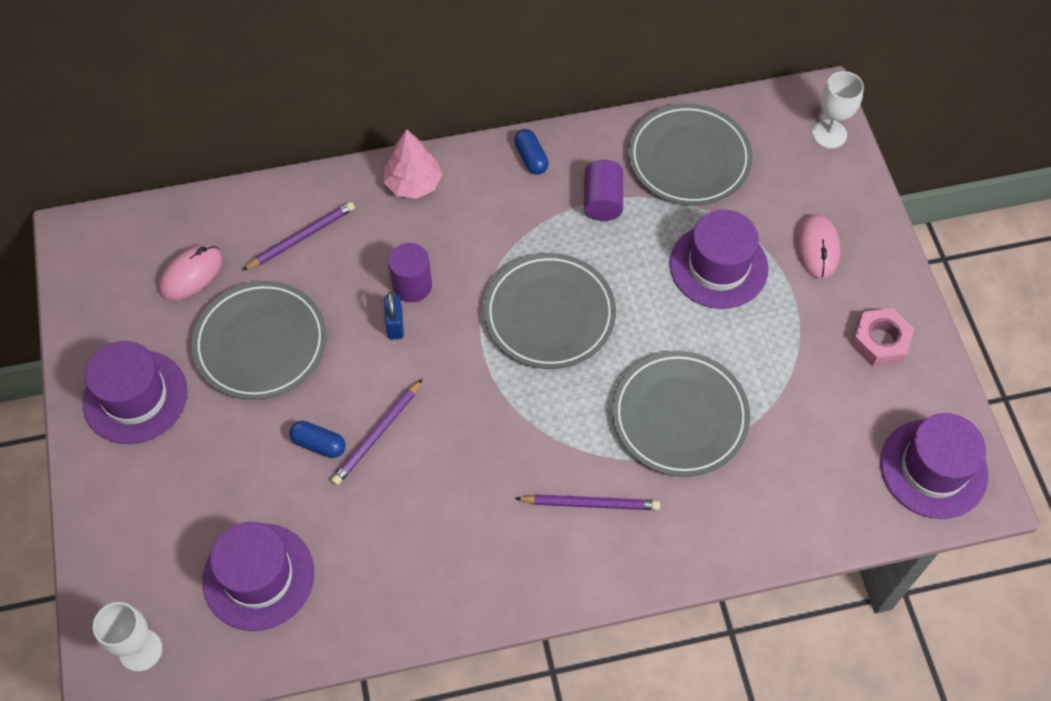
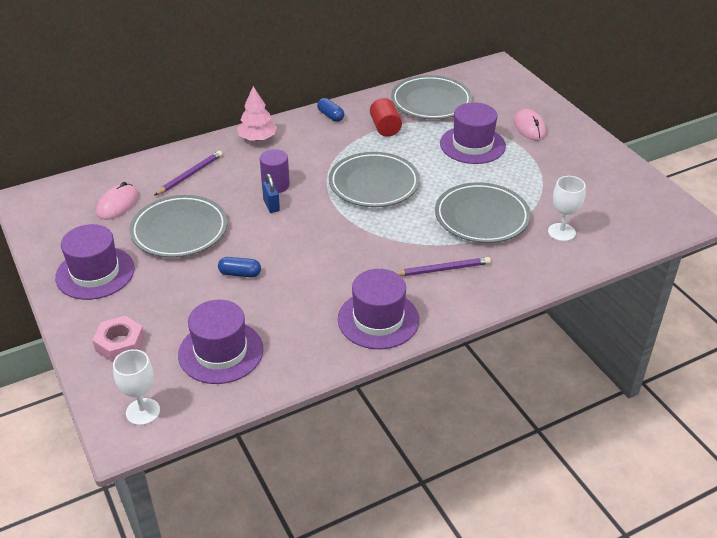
camera: 15 degrees left, 20 degrees down
(377, 434) = (280, 261): purple pencil -> none
(602, 201) = (385, 128): purple cylinder -> red cylinder
(829, 134) = (511, 79): white goblet -> white goblet (561, 232)
(880, 341) = (589, 162): pink nut -> pink nut (120, 344)
(933, 469) = (654, 213): purple hat -> purple hat (378, 319)

